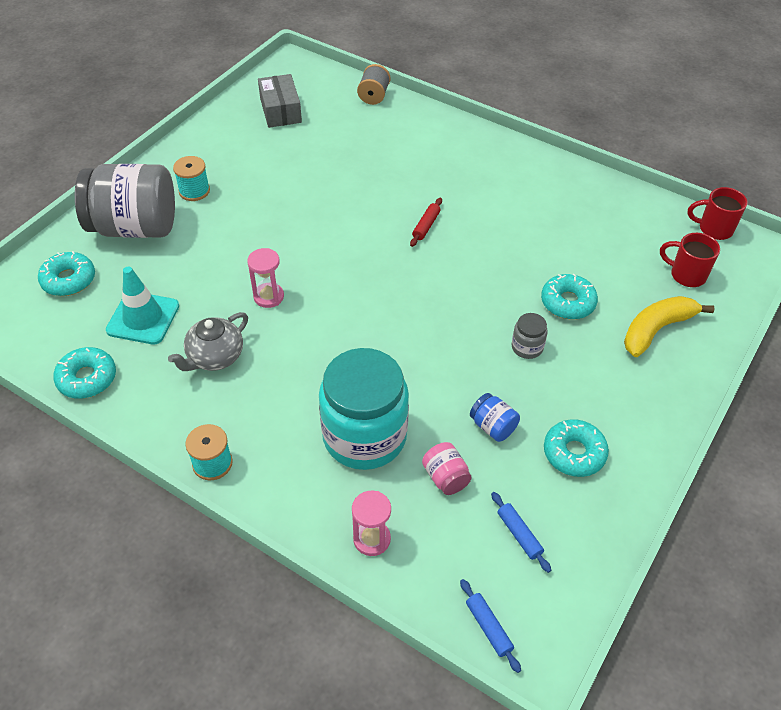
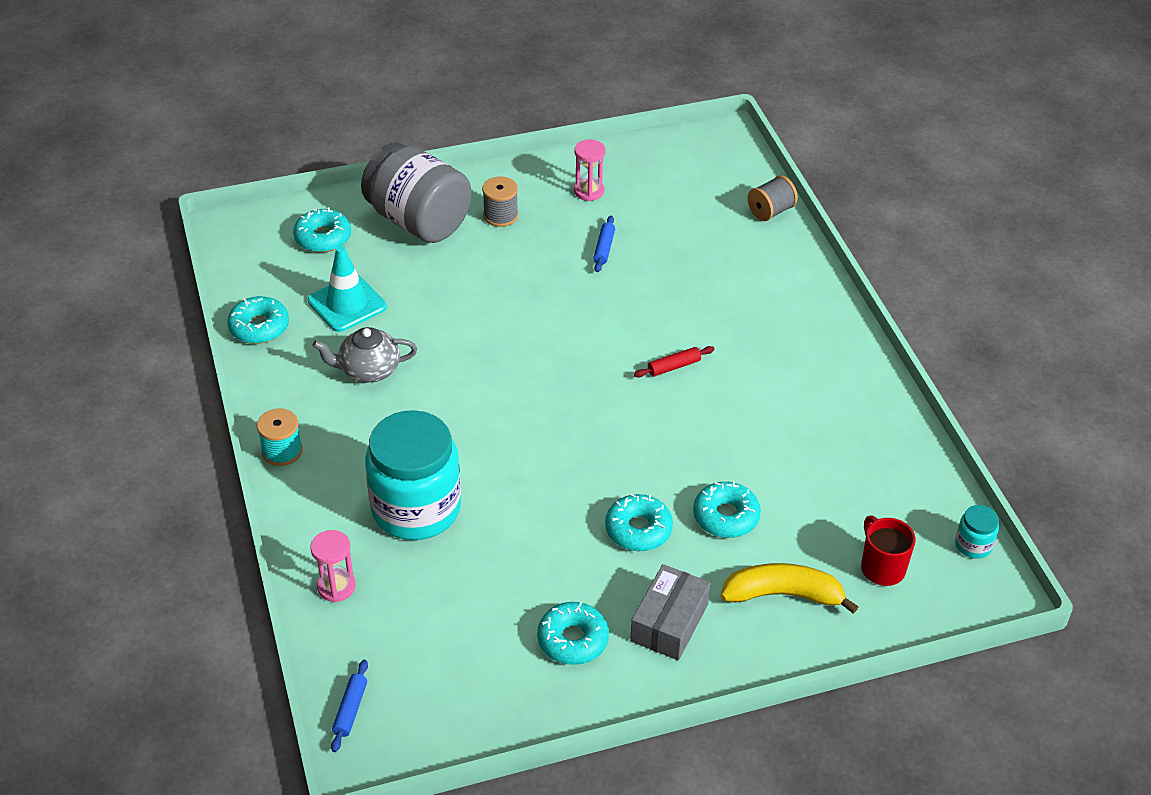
camera: 40 degrees right, 5 degrees down
(194, 191) = (500, 215): turquoise spool -> grey spool
(268, 297) = (464, 346): pink hourglass -> pink hourglass (589, 191)
(280, 110) = (661, 179): grey box -> grey box (669, 622)
(445, 477) = (443, 583): pink jar -> none
(493, 426) = (529, 572): blue jar -> none
(519, 534) = (451, 665): blue rolling pin -> blue rolling pin (604, 248)
(527, 347) = (638, 529): grey jar -> turquoise donut
(714, 229) = (973, 545): red mug -> turquoise jar

